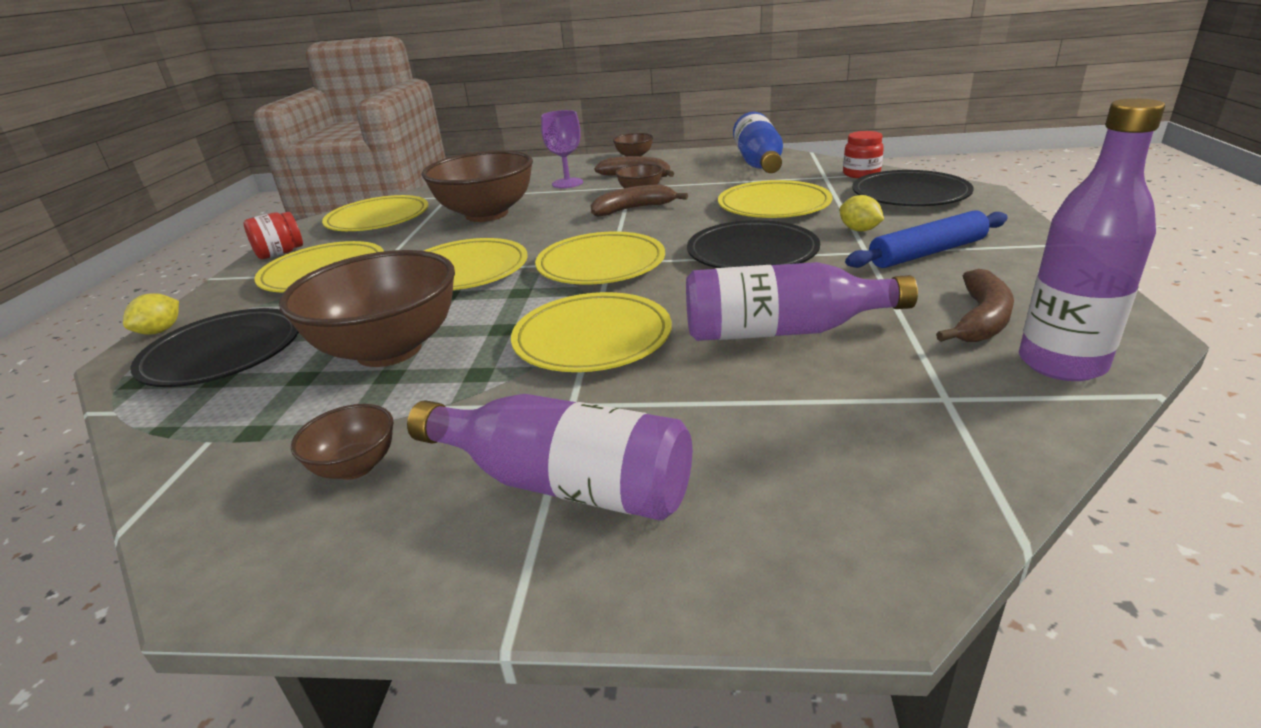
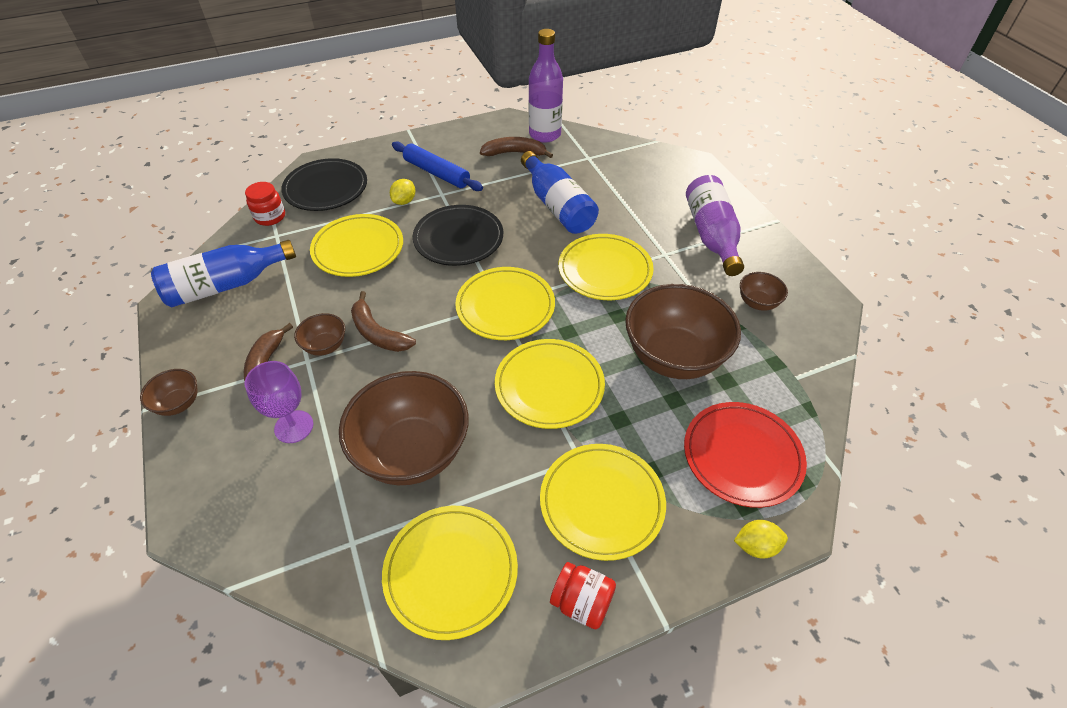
camera: 120 degrees left, 20 degrees up
(223, 353) = (742, 456): black plate -> red plate
(783, 331) = (557, 206): purple bottle -> blue bottle

